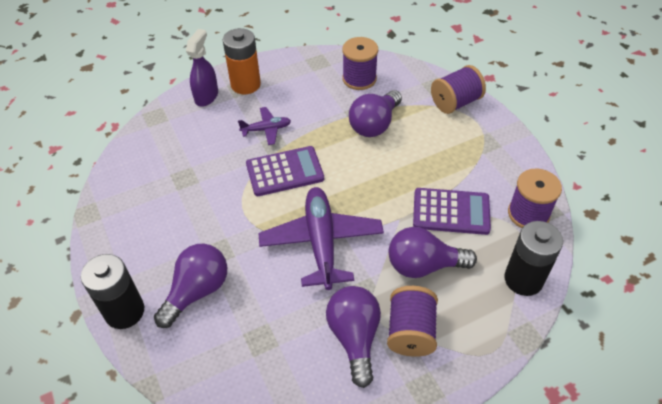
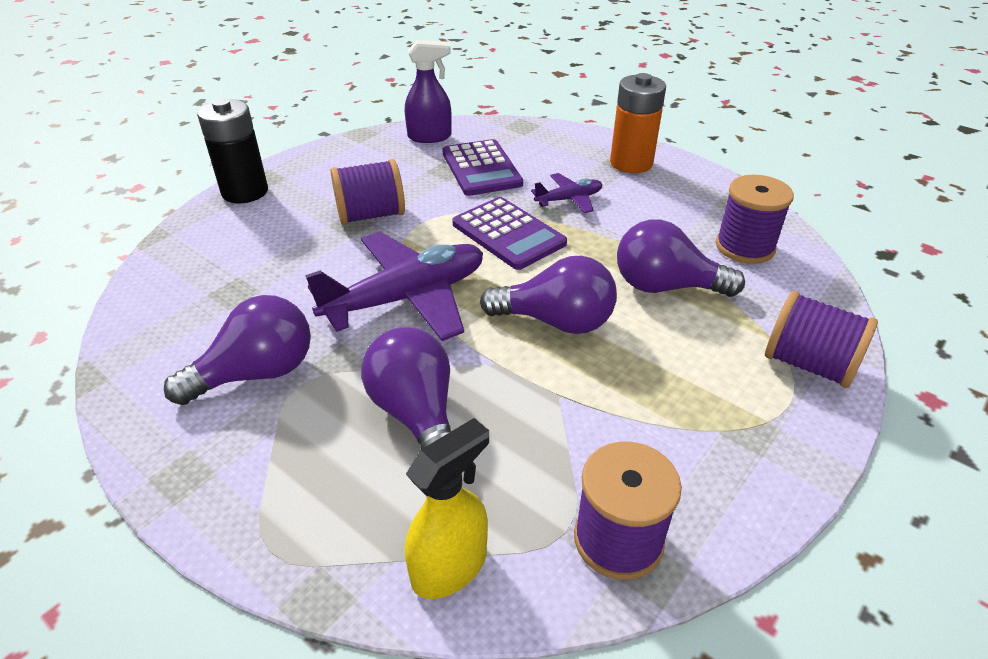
camera: 65 degrees right, 10 degrees down
(197, 291) = (287, 227): purple light bulb -> purple light bulb (556, 321)
(206, 96) = (584, 145): purple spray bottle -> purple spray bottle (430, 137)
(266, 129) = (569, 199): purple plane -> purple plane turned 75 degrees counterclockwise
(410, 332) = (283, 431): purple spool -> purple spool (371, 215)
(451, 212) = (548, 421): purple calculator -> purple calculator (481, 168)
(523, 279) = (450, 566): black battery -> yellow spray bottle

